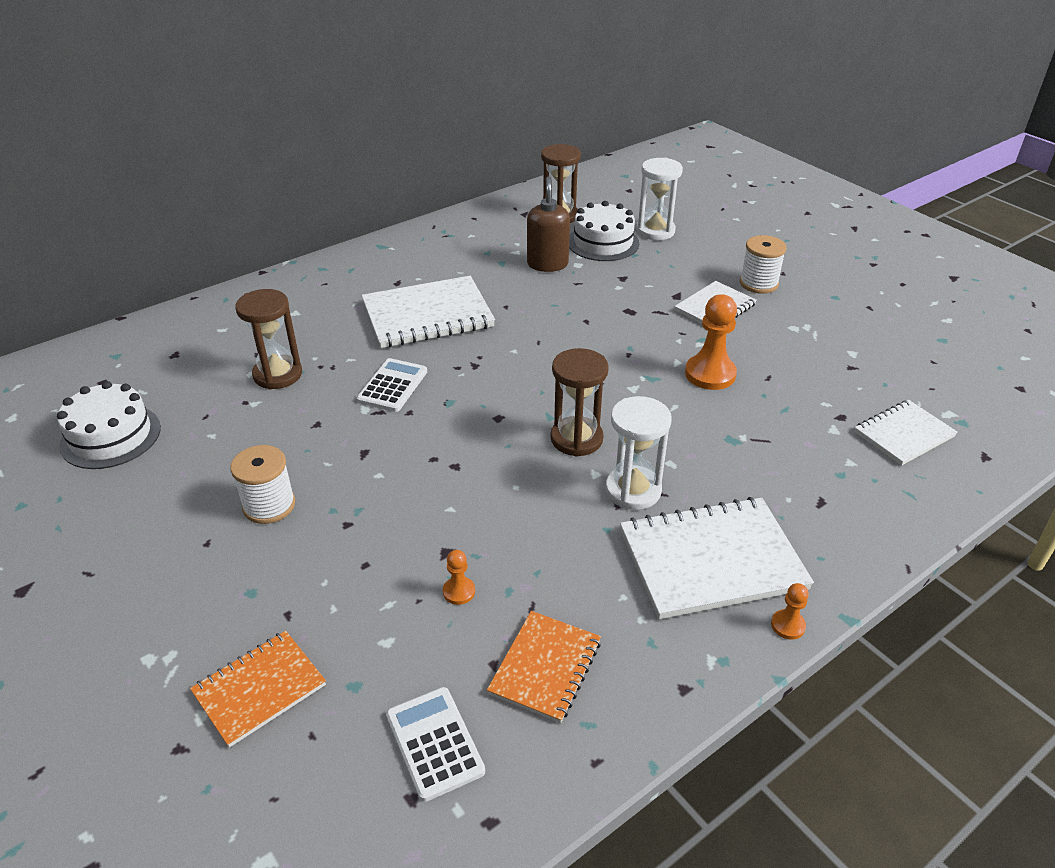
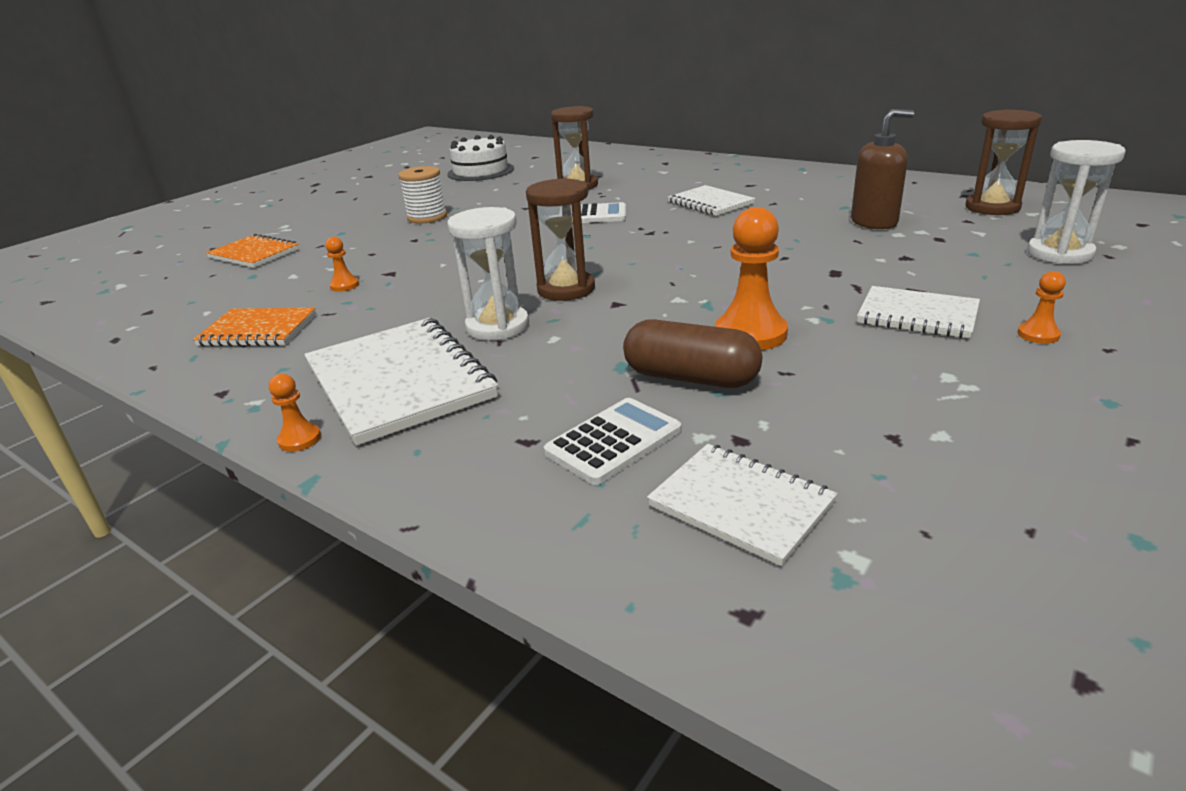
camera: 75 degrees right, 10 degrees down
(427, 315) = (710, 203): white notebook -> white notebook, size x0.60
(434, 743) = (192, 308): white calculator -> white calculator (613, 441)
(603, 242) = (971, 235): white cake -> none
(758, 283) = (1038, 335): white spool -> orange pawn
(762, 415) = (690, 378): none -> brown capsule

